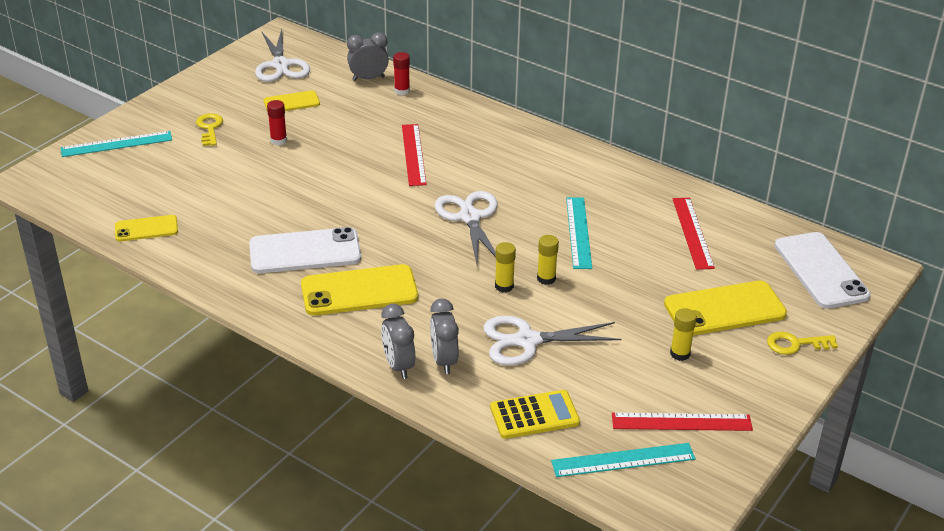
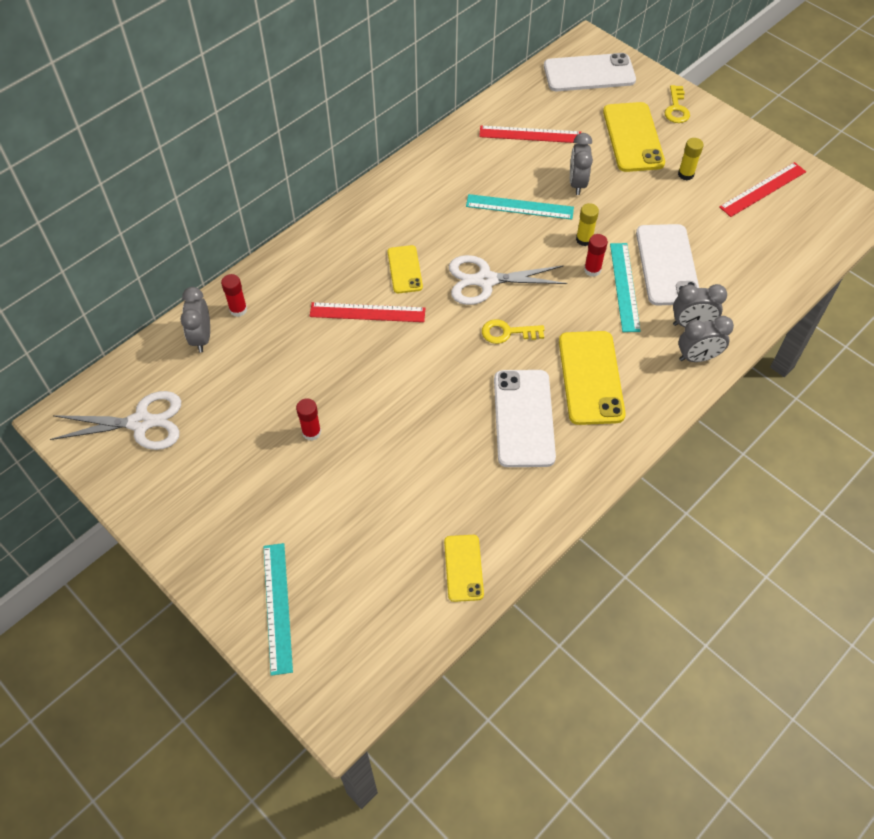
camera: 80 degrees left, 20 degrees up
(209, 128) = (267, 502): yellow key -> yellow key (507, 332)
(291, 102) = (232, 415): yellow phone -> yellow phone (405, 269)
(504, 286) = (592, 270): yellow glue stick -> red glue stick
(527, 341) = (667, 265): white scissors -> white phone
(534, 415) = (757, 274): yellow calculator -> none
(623, 460) = (804, 230): turquoise ruler -> turquoise ruler (624, 286)
(629, 270) = (577, 183): none -> grey clock
(681, 422) = (762, 189): red ruler -> red ruler turned 45 degrees clockwise

